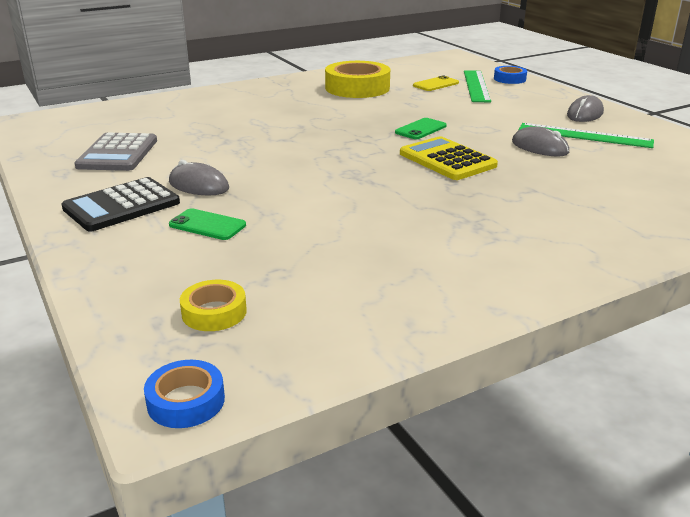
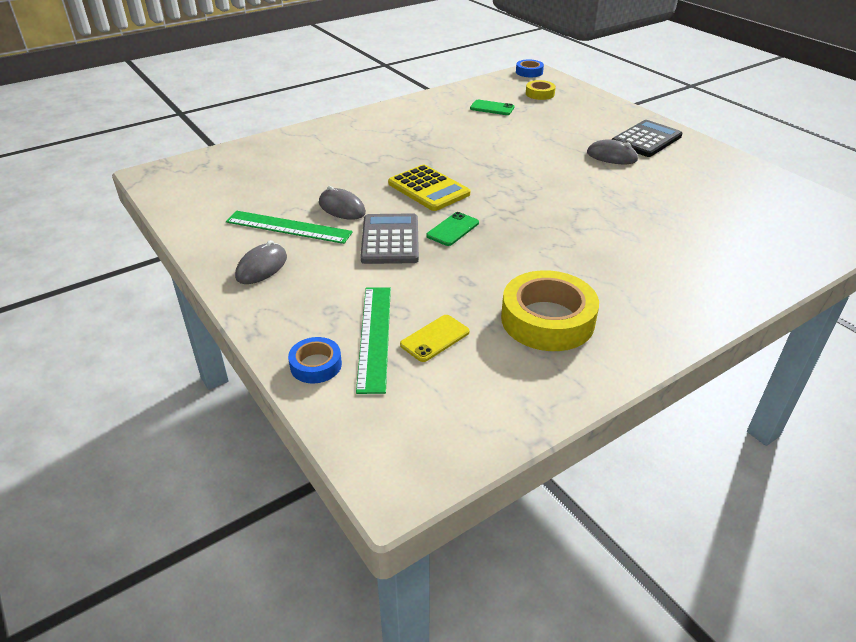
camera: 175 degrees right, 10 degrees up
(118, 153) = (711, 184): grey calculator -> grey calculator (390, 240)
(207, 225) = (578, 130): green phone -> green phone (492, 108)

